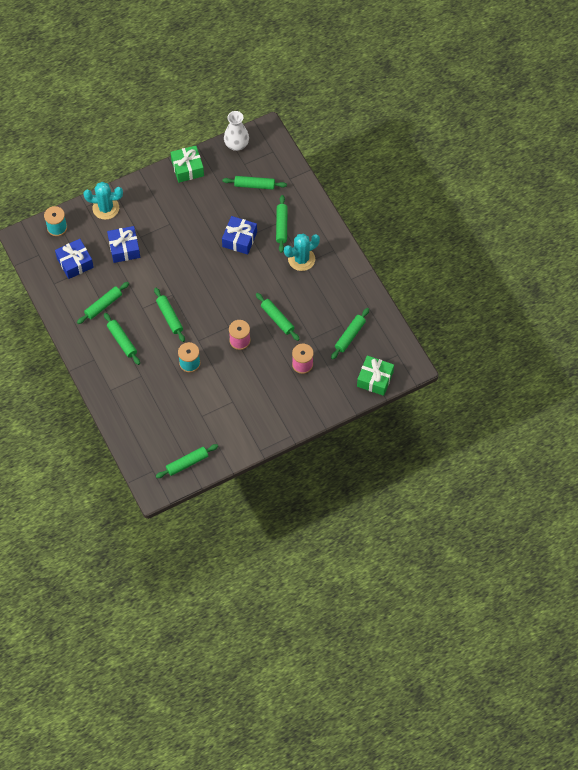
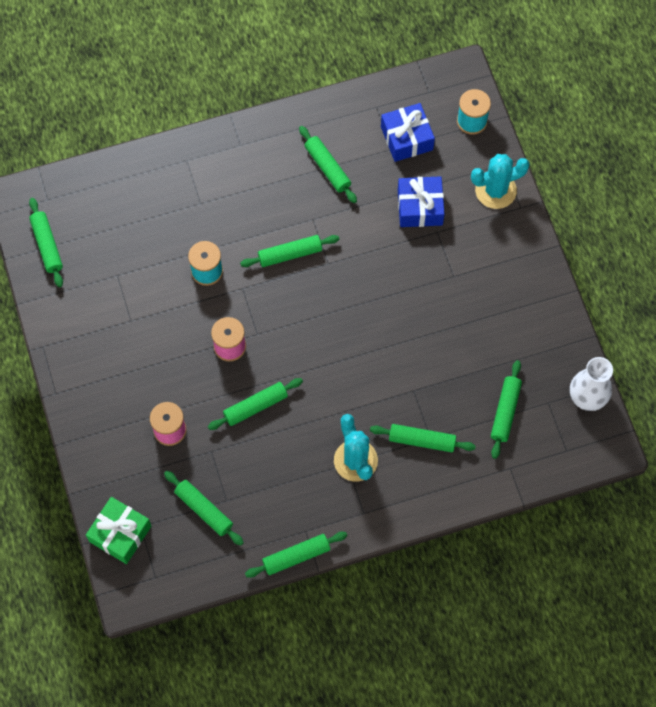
camera: 100 degrees right, 5 degrees up
(106, 208) = (495, 190): turquoise cactus -> turquoise cactus turned 60 degrees clockwise
(122, 341) = (263, 185): green rolling pin -> green rolling pin (296, 556)
(187, 168) = (552, 316): green gift -> none
(239, 239) = (408, 373): blue gift -> none

